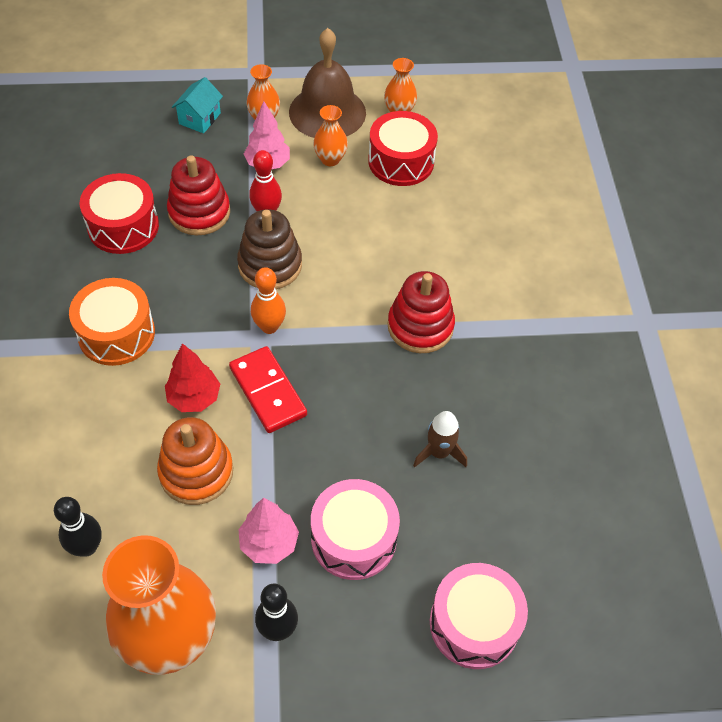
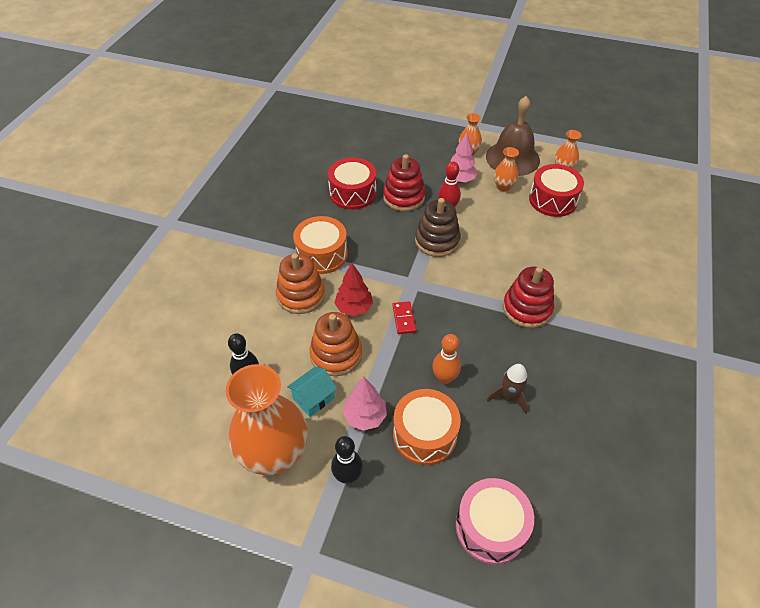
camera: 25 degrees right, 5 degrees down
(111, 403) = (301, 295): none -> orange stacking toy
(200, 118) = (426, 143): turquoise house -> turquoise house (313, 398)
(267, 391) = (403, 319): red domino -> red domino, size x0.59
(269, 327) = (421, 278): orange bowling pin -> orange bowling pin (444, 378)
(353, 538) = (424, 434): pink drum -> orange drum

